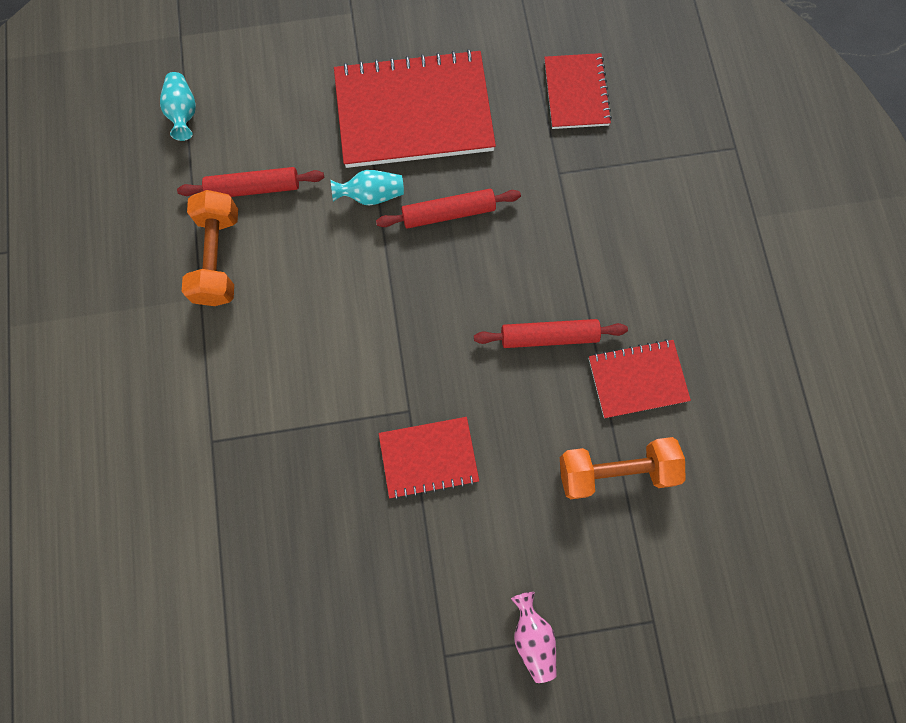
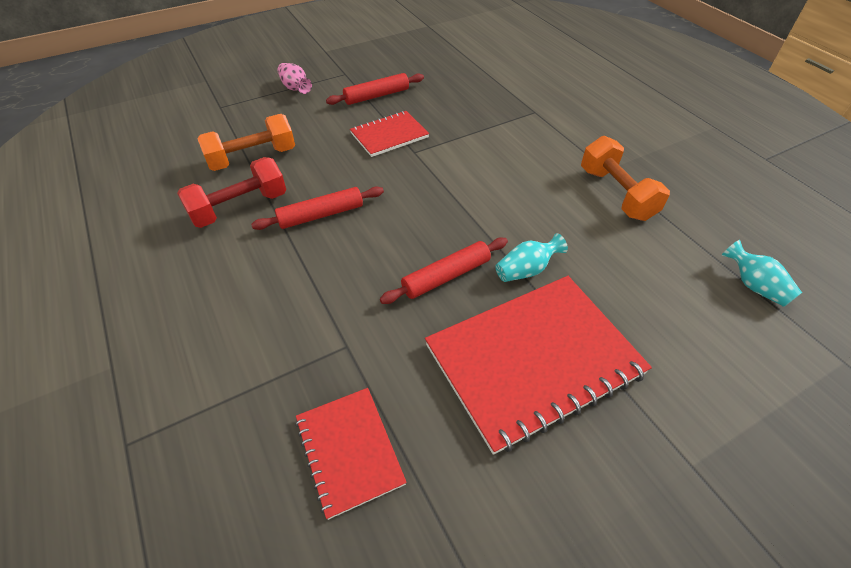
camera: 160 degrees right, 25 degrees down
(254, 188) = (632, 245): red rolling pin -> red rolling pin (376, 96)
(637, 379) = (240, 208): red notebook -> red dumbbell

